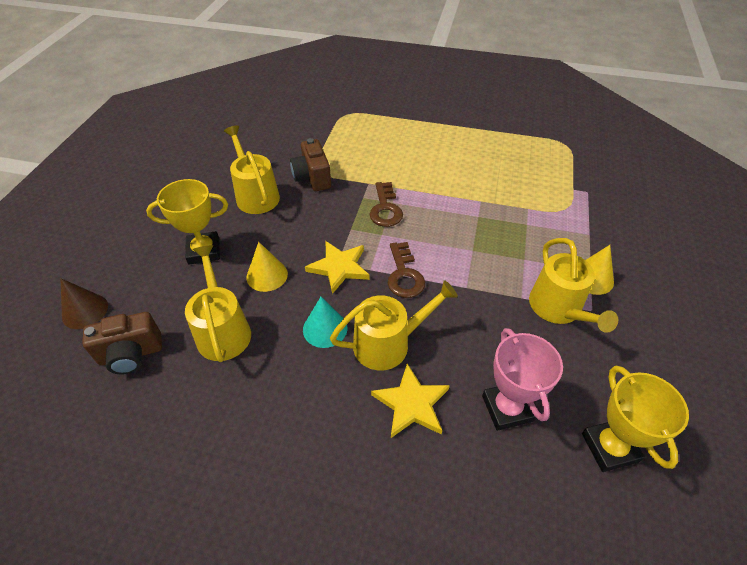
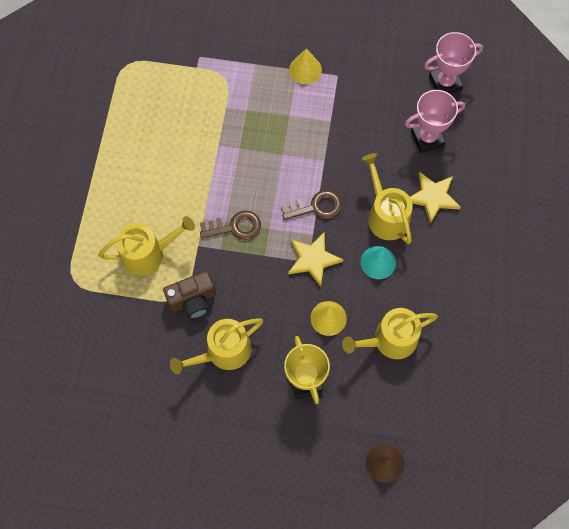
camera: 95 degrees left, 20 degrees up
(131, 354) = (421, 405): brown camera -> none
(558, 309) = (338, 97): yellow watering can -> yellow watering can (148, 253)
(609, 447) = (445, 83): yellow trophy -> pink trophy

